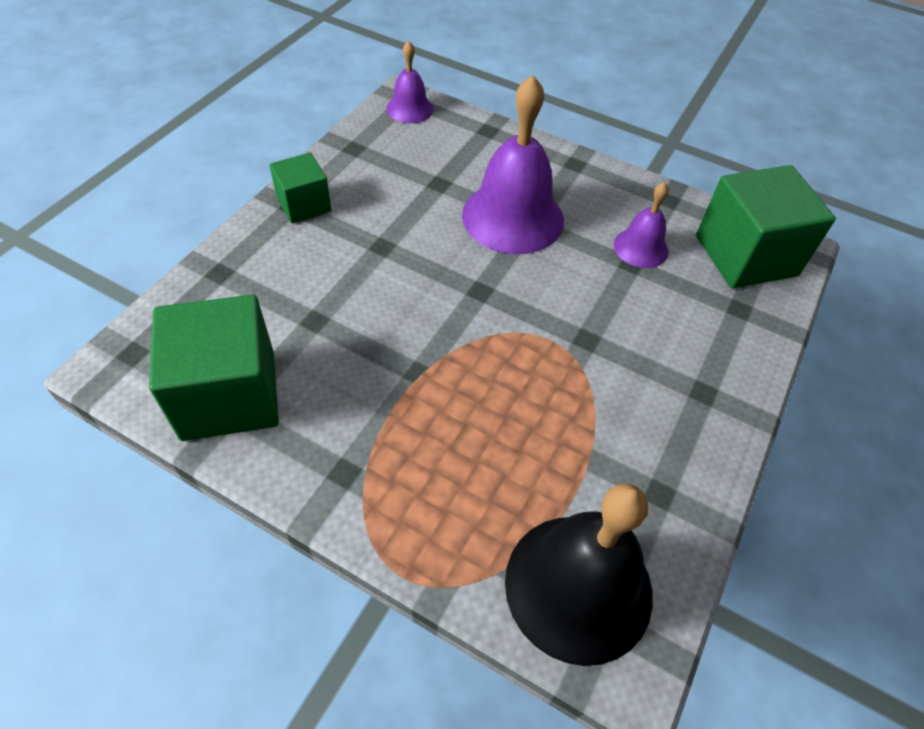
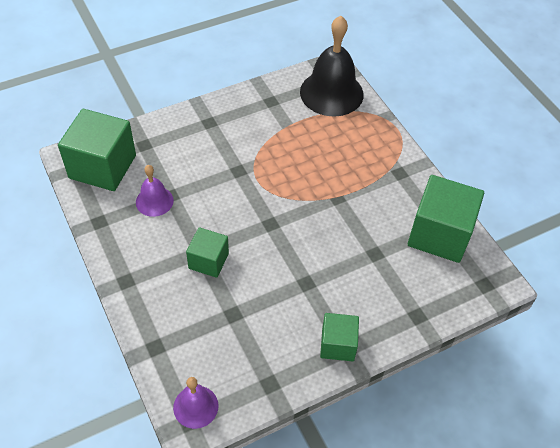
camera: 145 degrees left, 0 degrees up
(513, 217) = (208, 261): purple bell -> green cube

